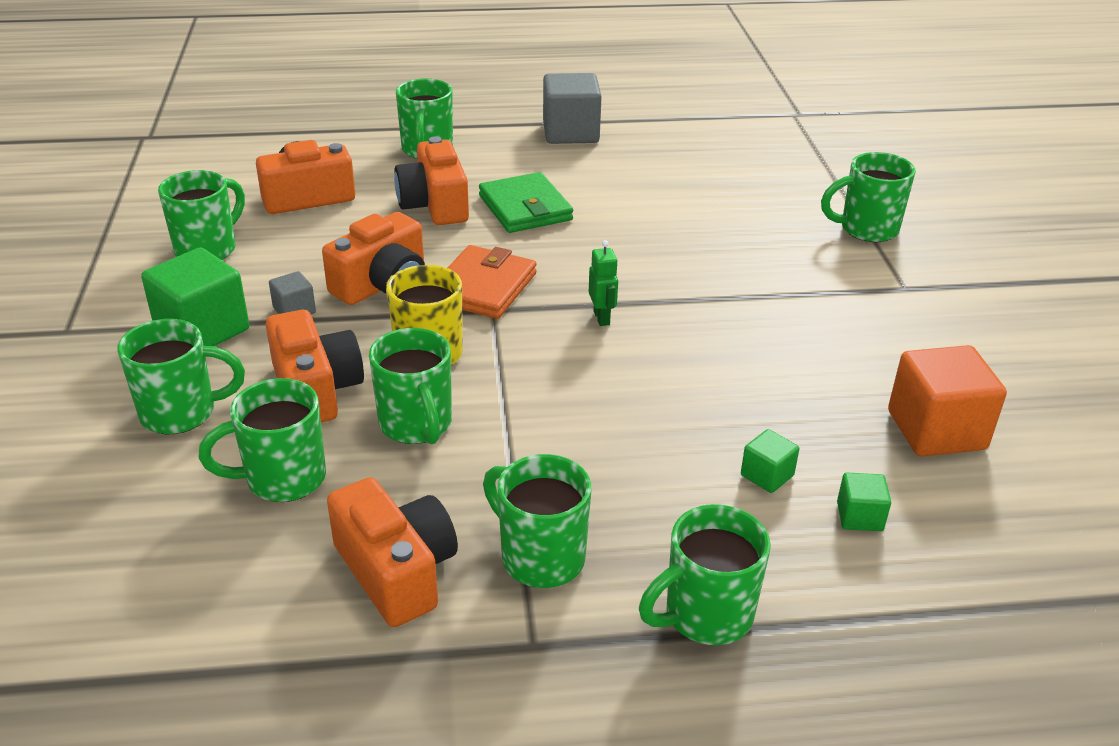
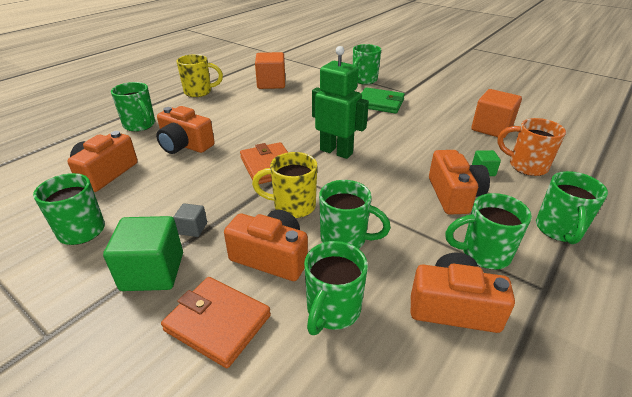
camera: 45 degrees left, 0 degrees up
(182, 413) = (218, 323): green mug -> orange wallet
(383, 285) = (220, 190): orange camera -> orange camera (454, 195)
(525, 208) = (230, 127): green wallet -> green wallet (380, 103)
(570, 133) = (199, 92): grey cube -> yellow mug
(602, 318) = (336, 151): green robot -> green robot, size x2.18
(696, 165) = (271, 83): none -> orange cube
(859, 516) = (526, 166): green cube -> orange mug

